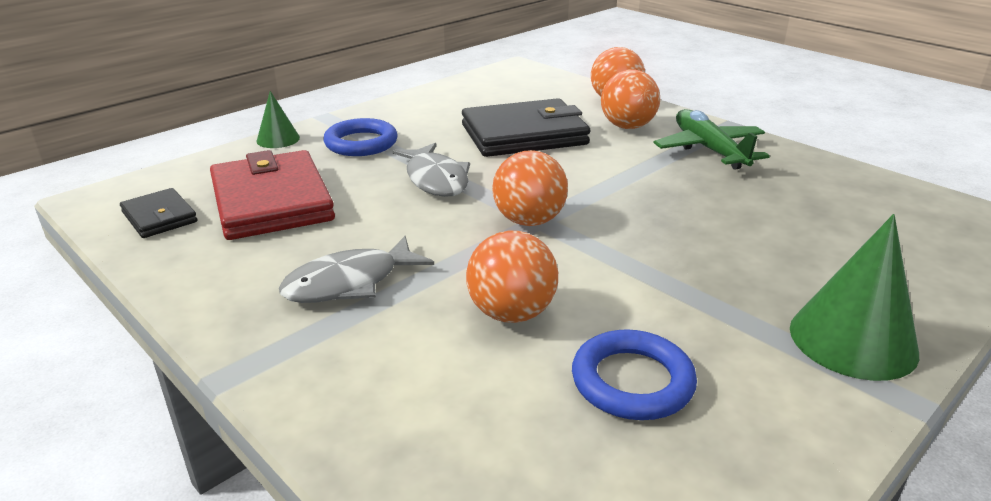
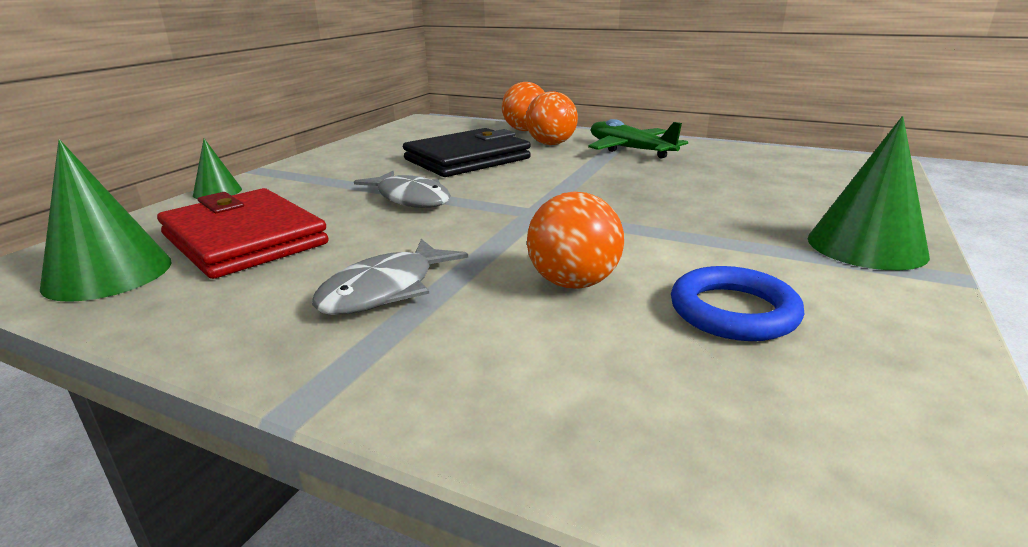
camera: 20 degrees left, 5 degrees down
(159, 217) = (108, 273): black wallet -> green cone
(361, 143) = (312, 183): blue ring -> none
(529, 221) = (526, 214): orange ball -> none

